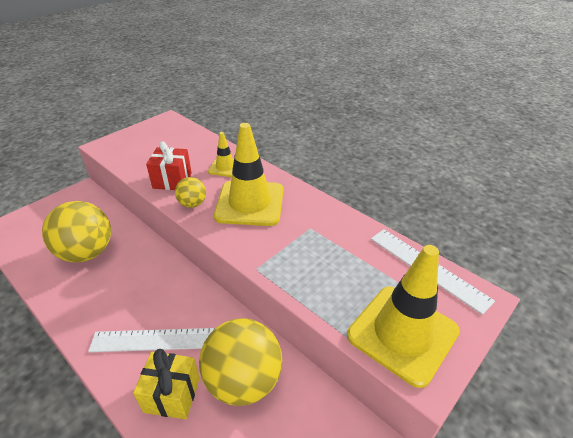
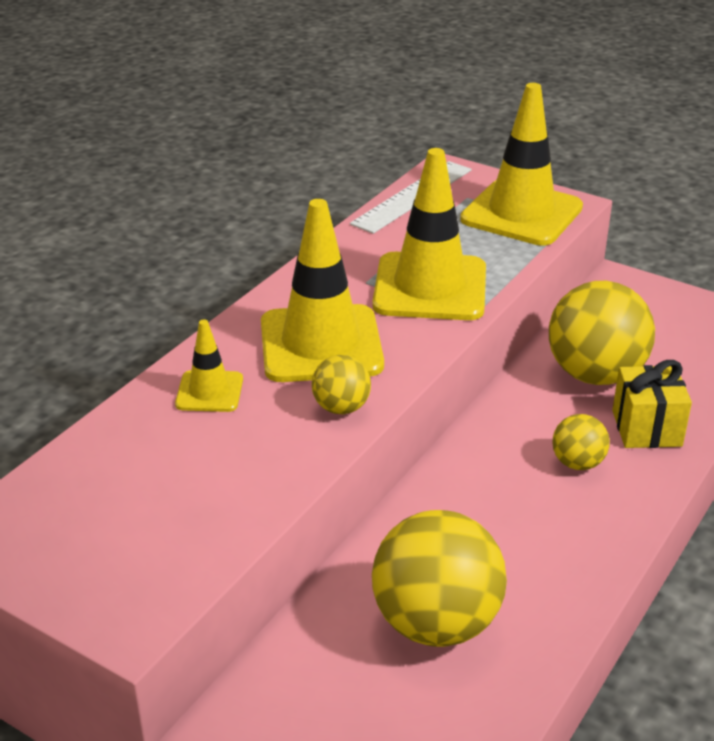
camera: 100 degrees left, 5 degrees down
(158, 339) = (577, 463): white ruler -> yellow ball
(172, 181) = (272, 452): red gift -> none
(297, 255) = (430, 287): none -> yellow traffic cone

